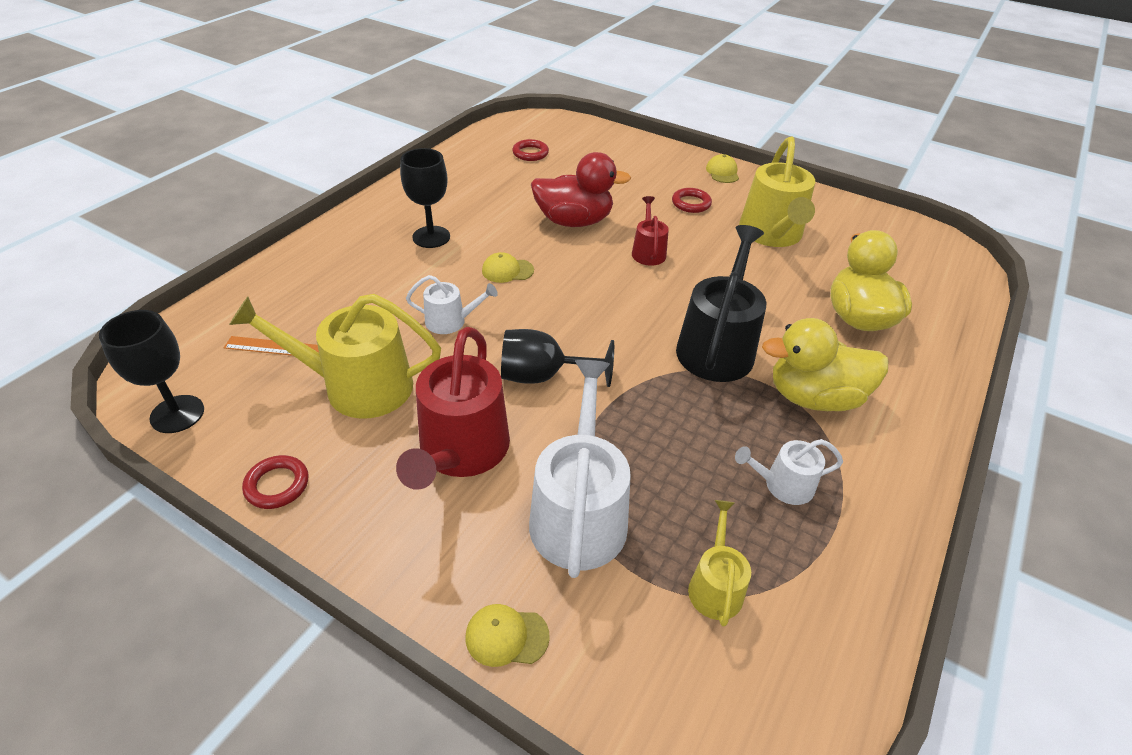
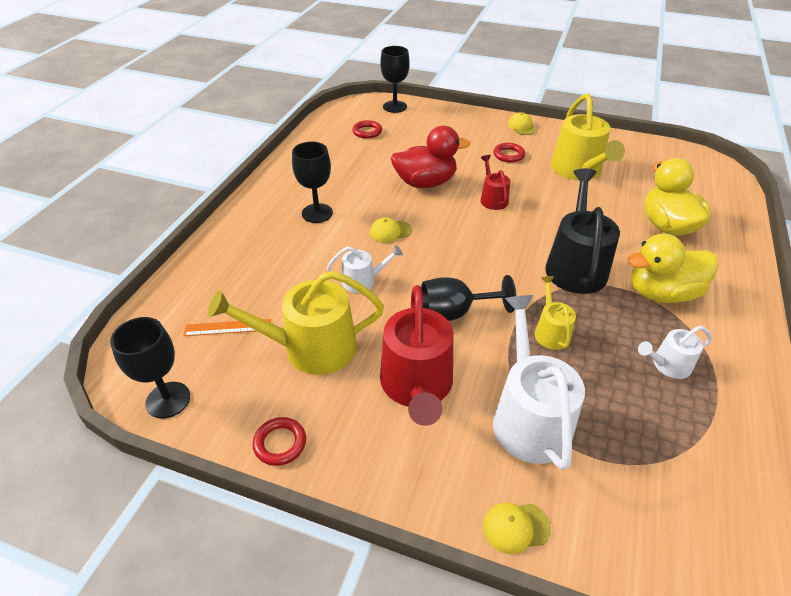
camera: 10 degrees left, 0 degrees up
(576, 129) = (395, 107): none -> black goblet
(715, 586) = (652, 453): yellow watering can -> yellow watering can (551, 332)

